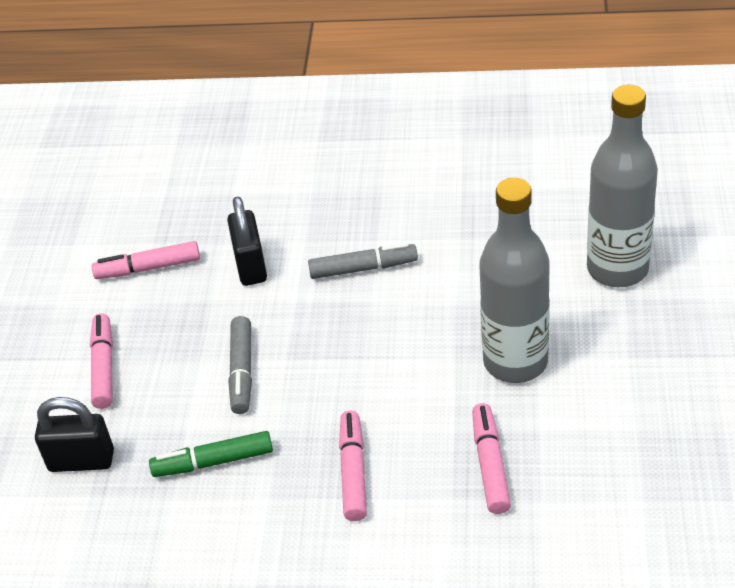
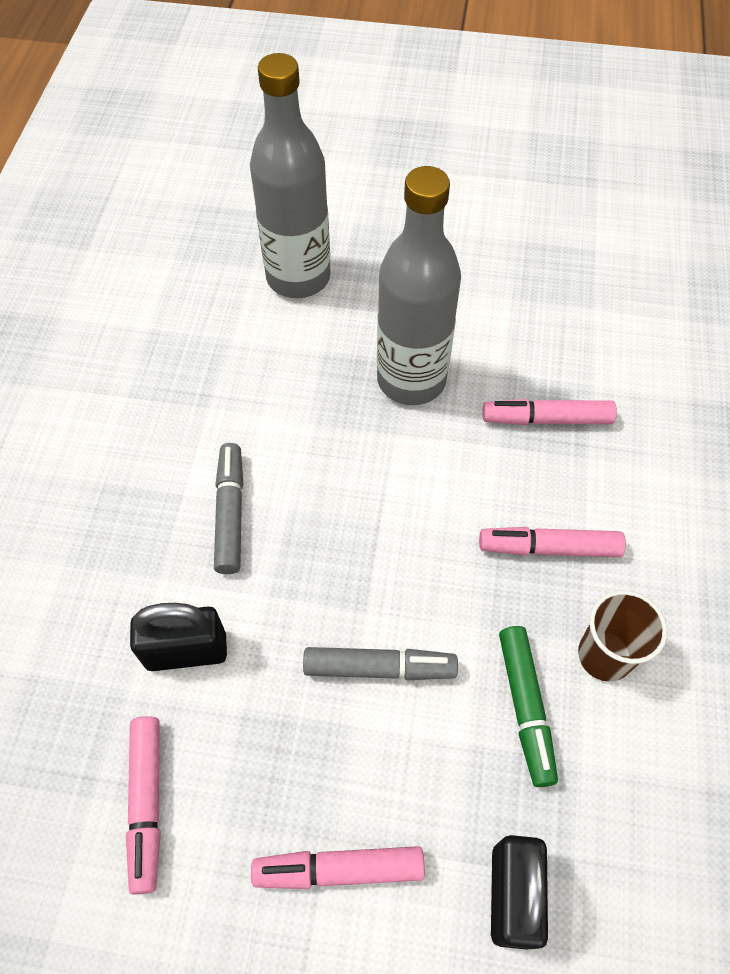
camera: 90 degrees left, 15 degrees up
(257, 513) = (604, 655): none -> brown cup

